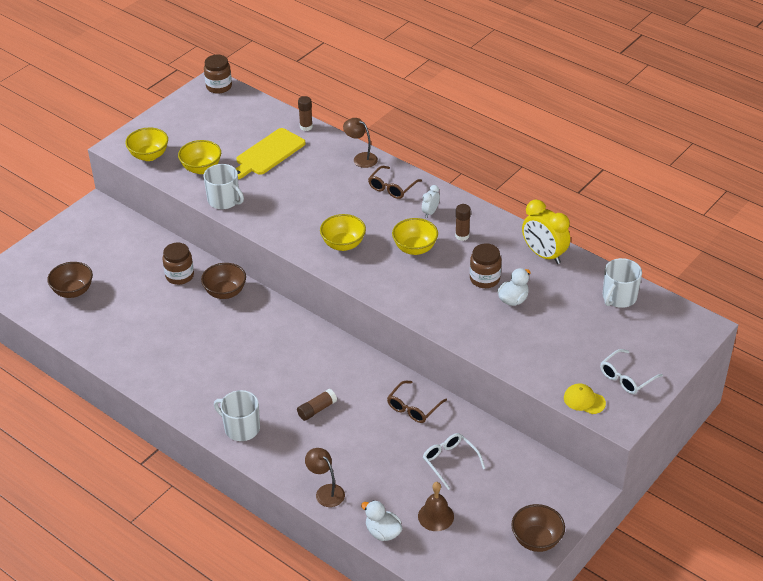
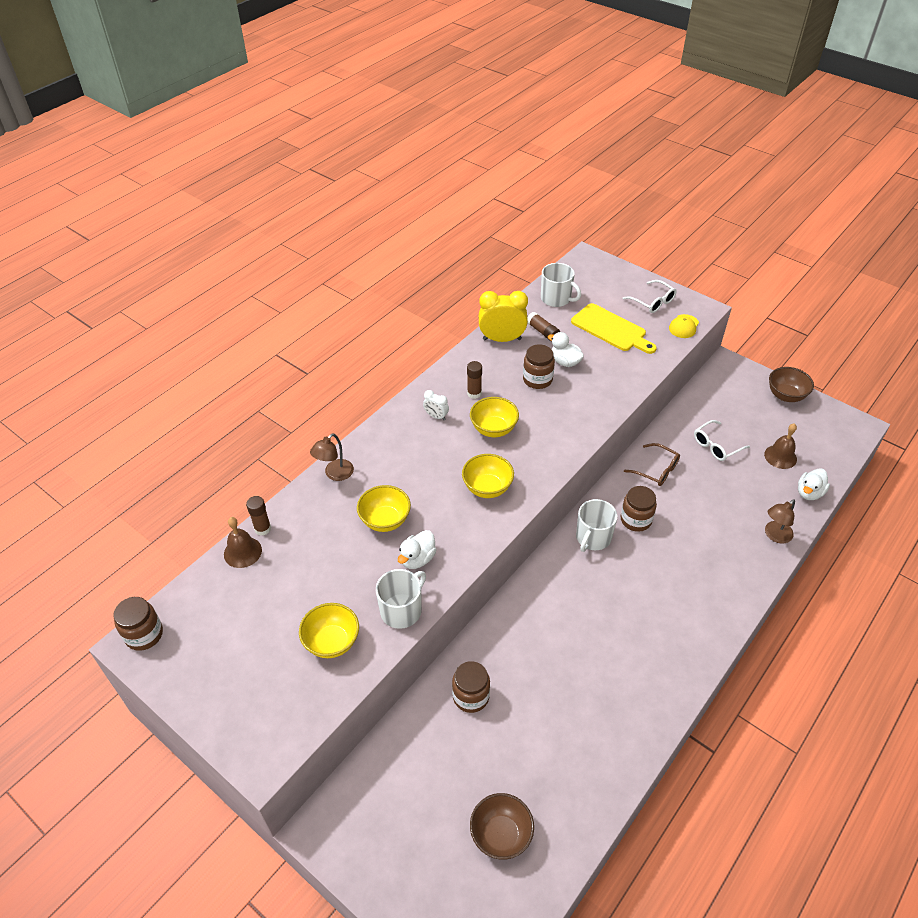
camera: 90 degrees left, 5 degrees up
(149, 156) = (292, 714): yellow bowl -> yellow bowl (385, 520)
(225, 292) = (500, 642): brown bowl -> none
(241, 428) = (710, 612): white mug -> white mug (593, 537)
(268, 154) = (311, 567): yellow cutting board -> yellow cutting board (611, 329)
(271, 206) = (417, 559): none -> white duck
(284, 120) = (242, 552): none -> brown bell
(317, 409) = (672, 545): brown glue stick -> brown glue stick (542, 332)
(349, 386) = (636, 520): none -> brown jar
(392, 187) = (392, 447): brown glasses -> none
(544, 255) = (502, 339): yellow clock -> yellow clock turned 135 degrees counterclockwise

